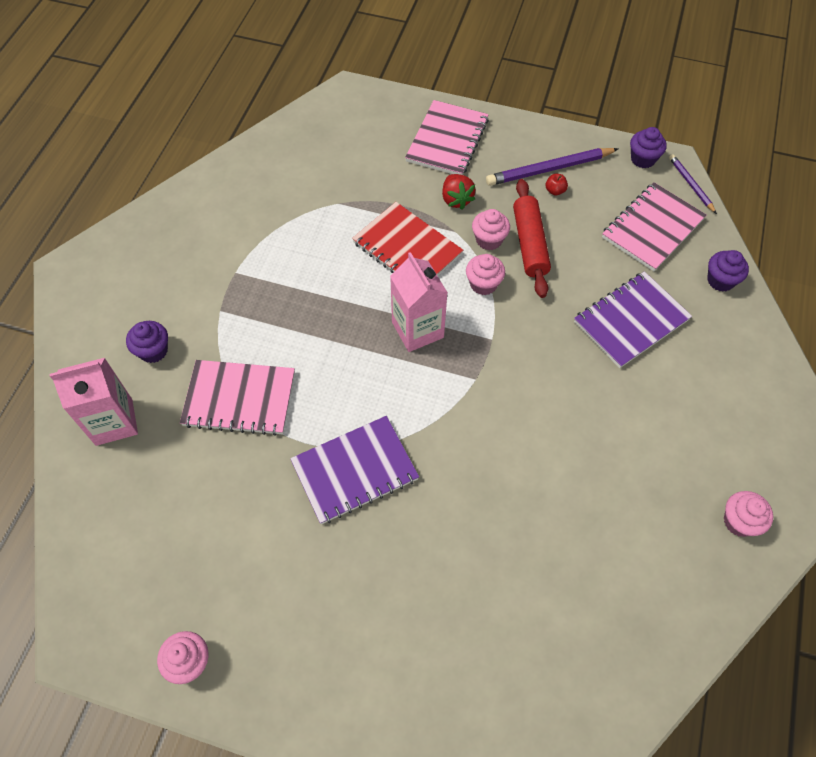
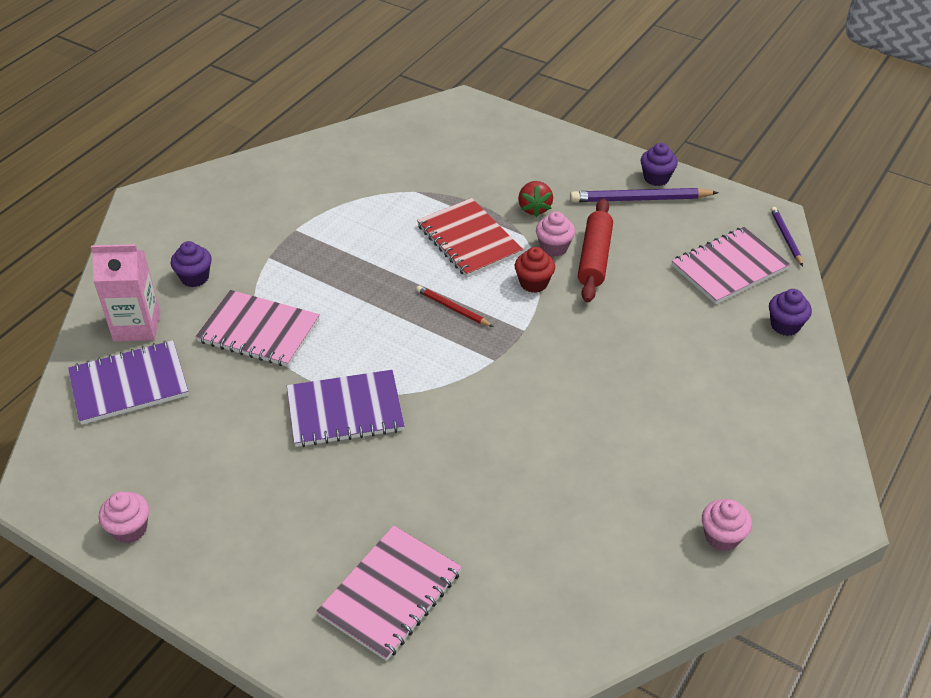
camera: 15 degrees right, 15 degrees down
(417, 330) = (452, 308): pink carton -> red pencil
(447, 140) = (545, 158): pink notebook -> pink notebook (391, 594)
(483, 284) = (533, 283): pink cupcake -> red cupcake
(555, 191) = (638, 218): red apple -> none
(631, 321) = (674, 342): purple notebook -> purple notebook (129, 384)
(643, 159) = (742, 207): purple cupcake -> purple cupcake (656, 178)

